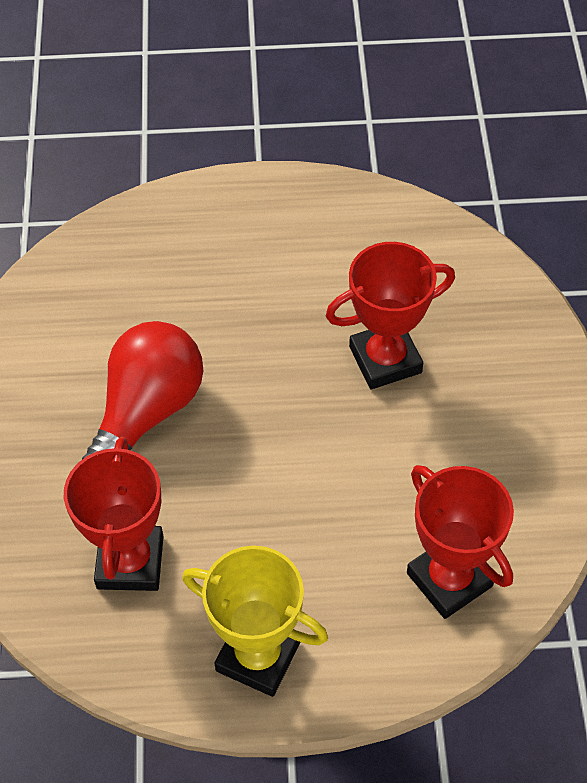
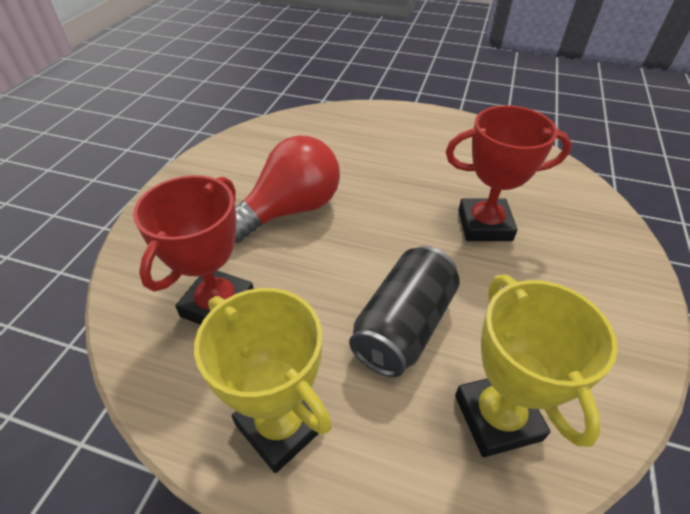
camera: 20 degrees right, 10 degrees down
(336, 518) = (403, 326): none -> black can
(449, 579) = (497, 417): red trophy -> yellow trophy

